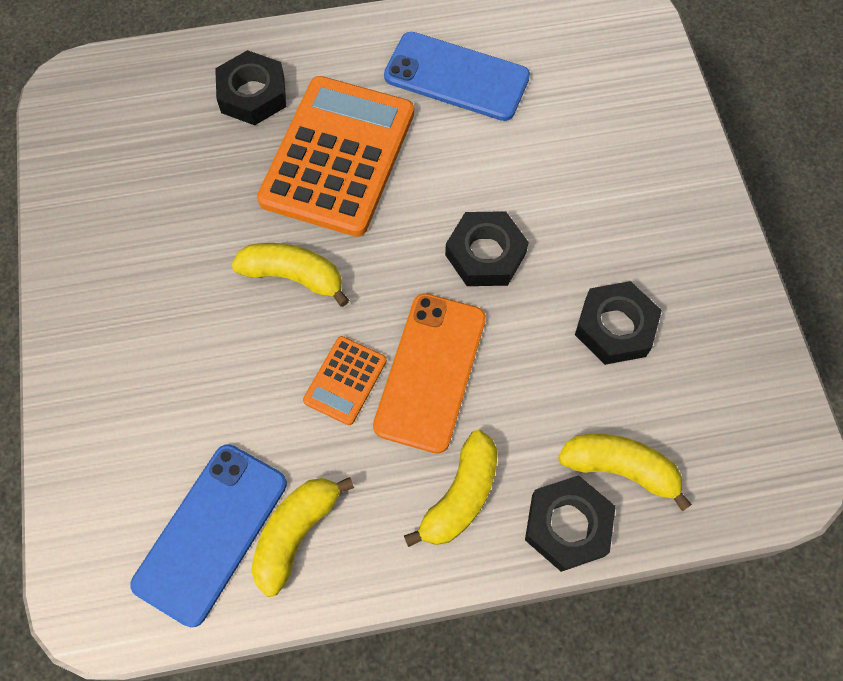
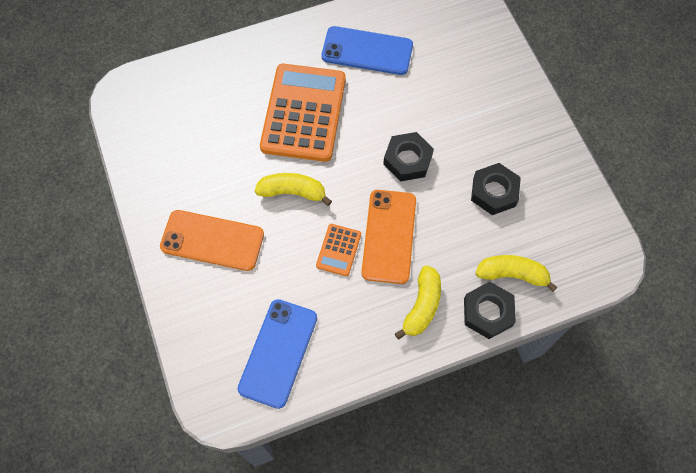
camera: 10 degrees left, 0 degrees up
(151, 332) = (212, 240): none -> orange phone
(253, 94) = (240, 81): black nut -> none
(296, 533) = (329, 344): yellow banana -> none

